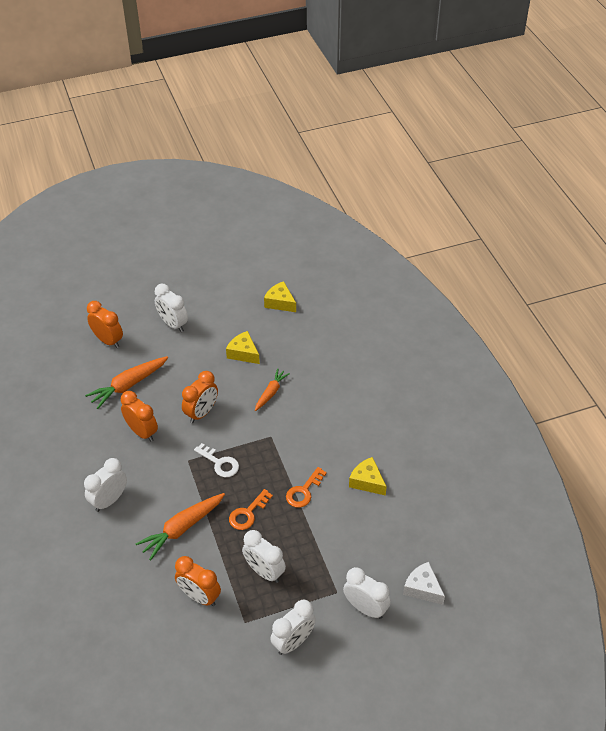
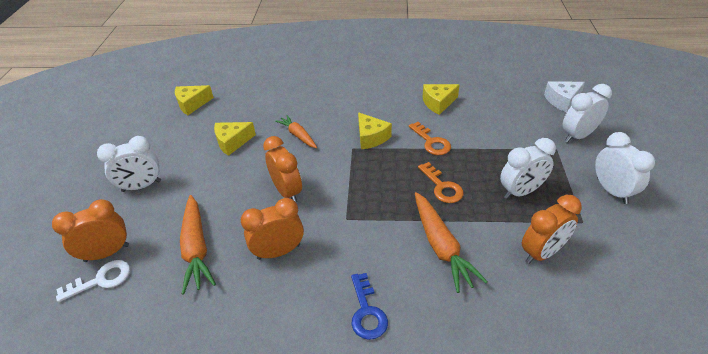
camera: 65 degrees left, 5 degrees down
(109, 500) = (367, 312): white clock -> blue key
(220, 463) = (365, 193): white key -> white key (101, 280)
(291, 445) = (371, 137): none -> yellow cheese

